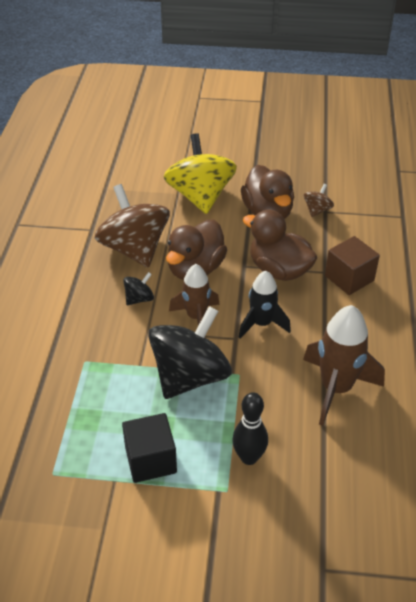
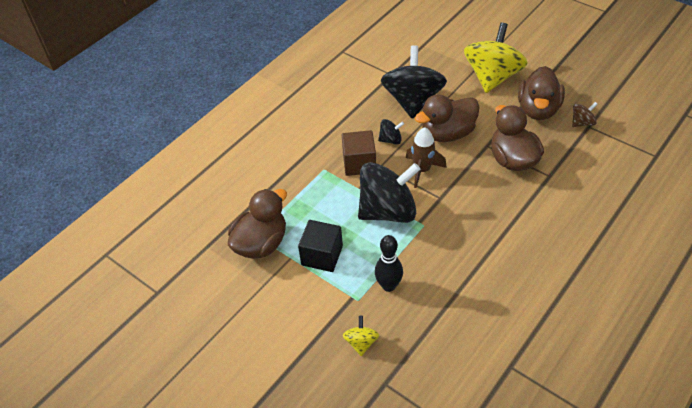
camera: 35 degrees right, 5 degrees up
(67, 481) = (261, 244): none -> brown duck
(134, 249) = (412, 101): brown spinning top -> black spinning top
(261, 324) = (468, 195): black rocket -> none
(264, 537) = (361, 342): none -> yellow spinning top
(336, 388) = (489, 268): brown rocket -> none
(349, 278) = (566, 189): brown cube -> brown cube (359, 163)

